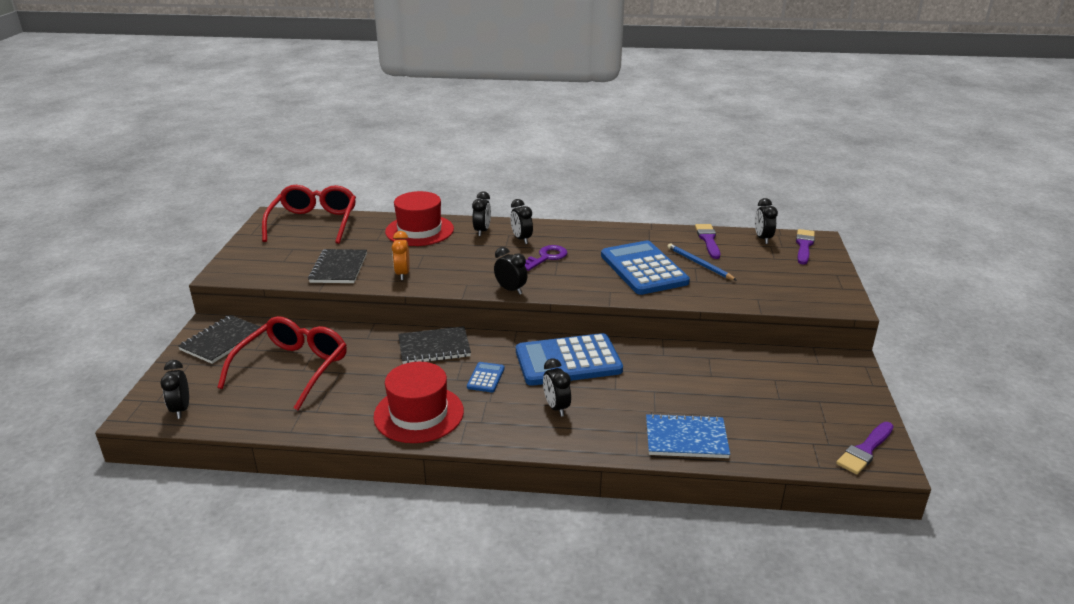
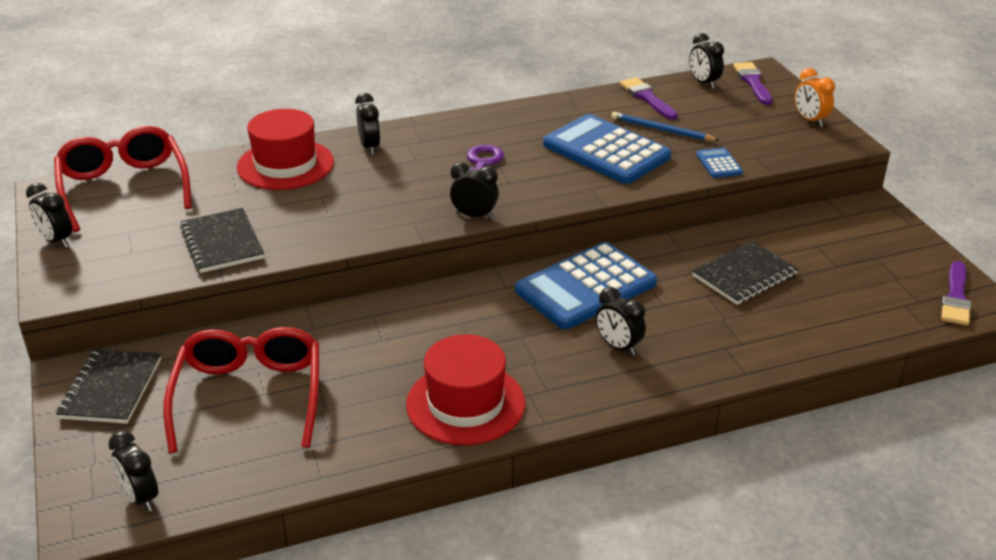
camera: 25 degrees left, 5 degrees up
(402, 274) = (318, 229): orange clock -> orange clock (810, 120)
(434, 347) = (412, 315): black notebook -> black notebook (744, 275)
(485, 378) = (507, 335): blue calculator -> blue calculator (718, 164)
(521, 239) = (429, 146): black clock -> black clock (56, 240)
(686, 438) = (781, 339): blue notebook -> none

